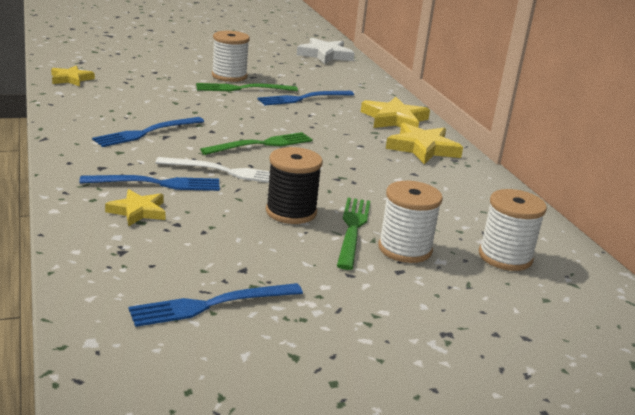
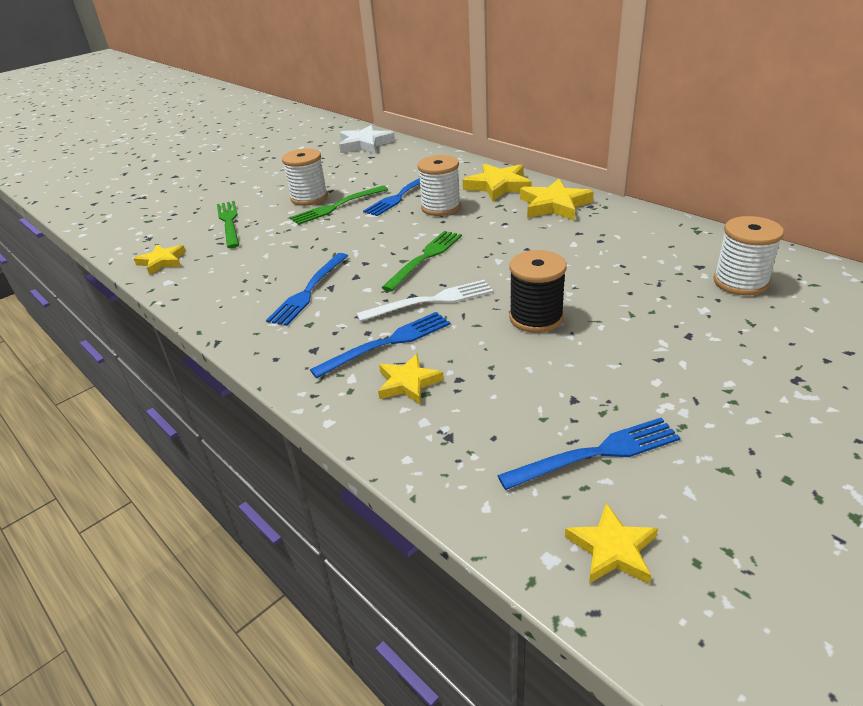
camera: 20 degrees left, 10 degrees up
(140, 357) = (612, 549): none -> yellow star
(211, 305) = (596, 453): blue fork -> blue fork turned 150 degrees counterclockwise
(353, 229) = (604, 311): green fork -> green fork (229, 222)
(405, 249) = (665, 311): white spool -> white spool (441, 207)

